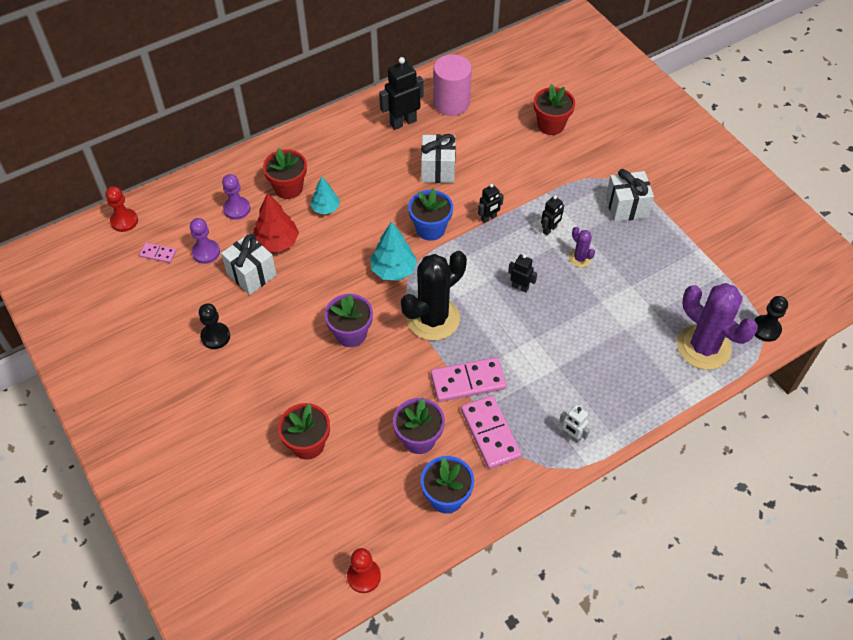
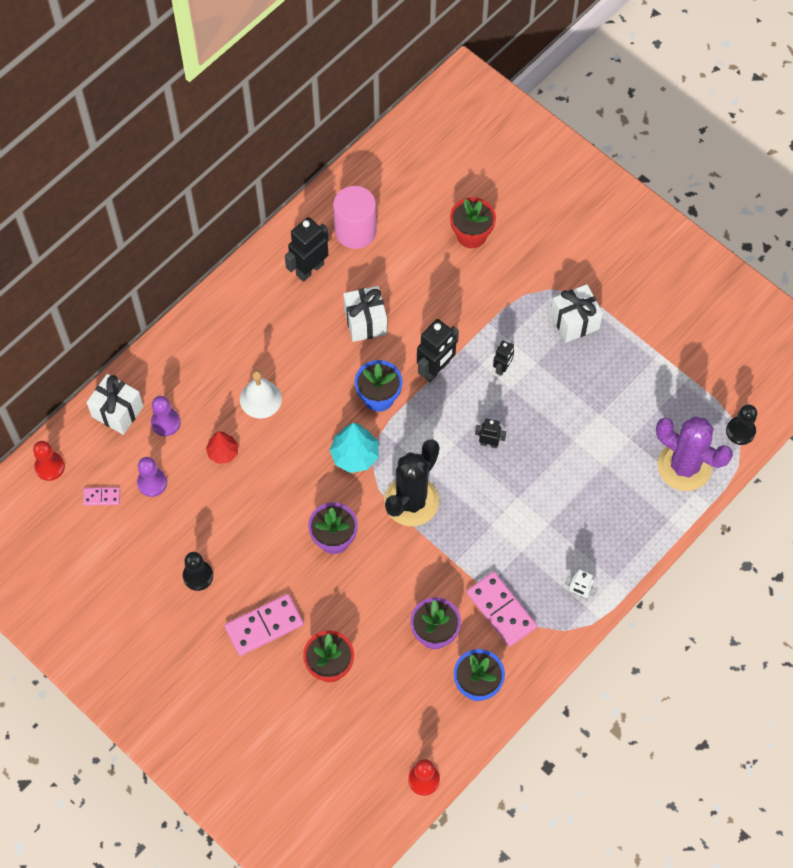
camera: 15 degrees left, 10 degrees up
(251, 274) = (209, 497): white gift -> white gift (117, 411)
(277, 242) = (223, 452): red tree -> red tree, size x0.66
(288, 188) = (212, 383): red flower pot -> none
(326, 208) = (260, 399): turquoise tree -> white bell
(468, 381) = (465, 561): pink domino -> pink domino (264, 626)
(489, 218) = (436, 369): black robot -> black robot, size x1.77
(580, 258) = (541, 395): purple cactus -> none

